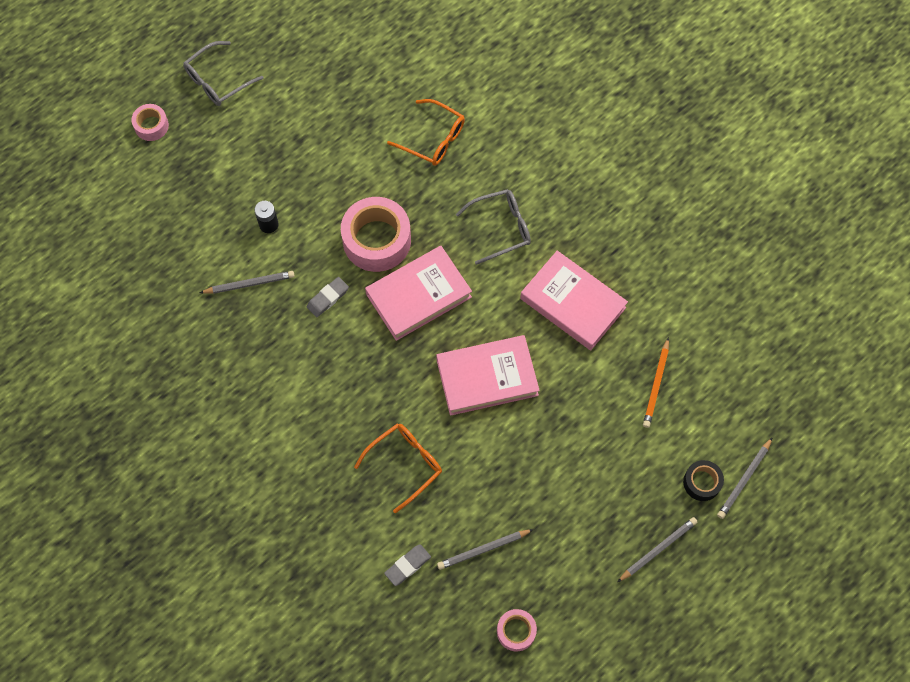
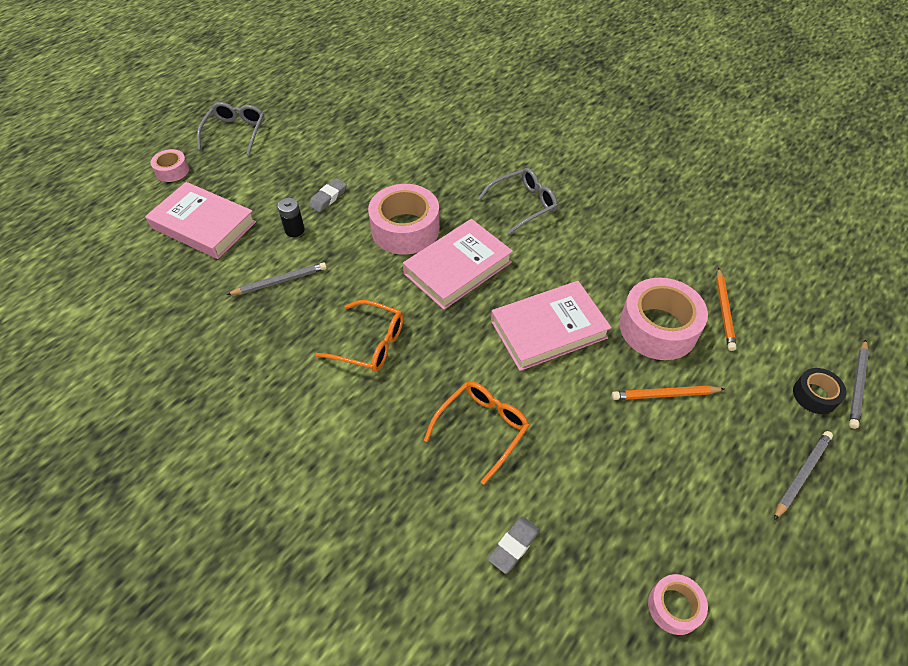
camera: 10 degrees left, 15 degrees down
(218, 80) = (235, 133): grey glasses -> grey glasses turned 150 degrees clockwise
(328, 298) = (364, 282): grey eraser -> grey eraser (328, 198)
(433, 139) = (441, 149): orange glasses -> orange glasses (369, 343)
(483, 549) = (600, 510): grey pencil -> none
(570, 459) = (664, 395): none -> orange pencil
(573, 303) = (613, 253): pink book -> pink book (203, 225)
(588, 393) = (658, 328): none -> pink tape

